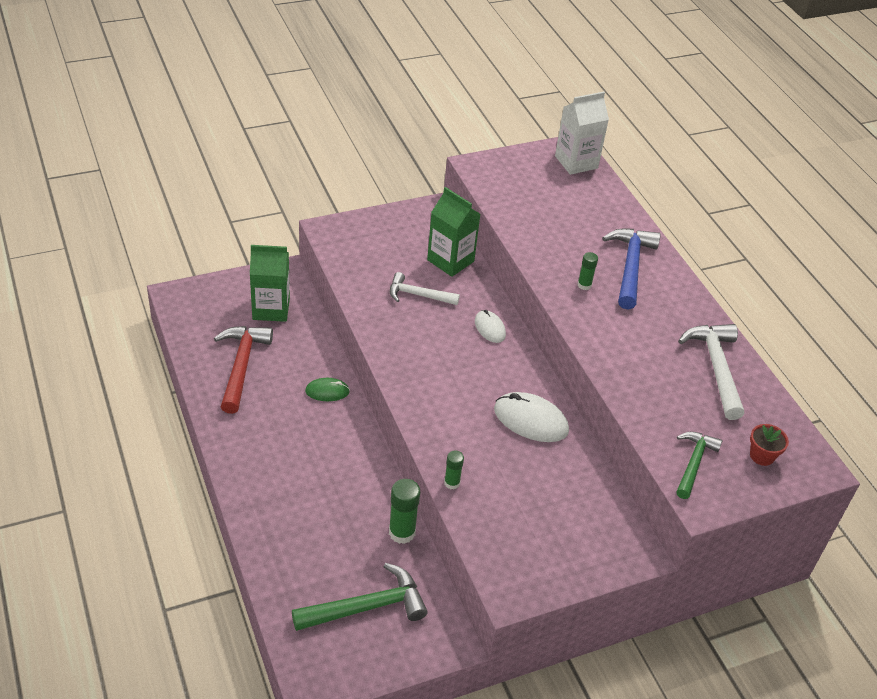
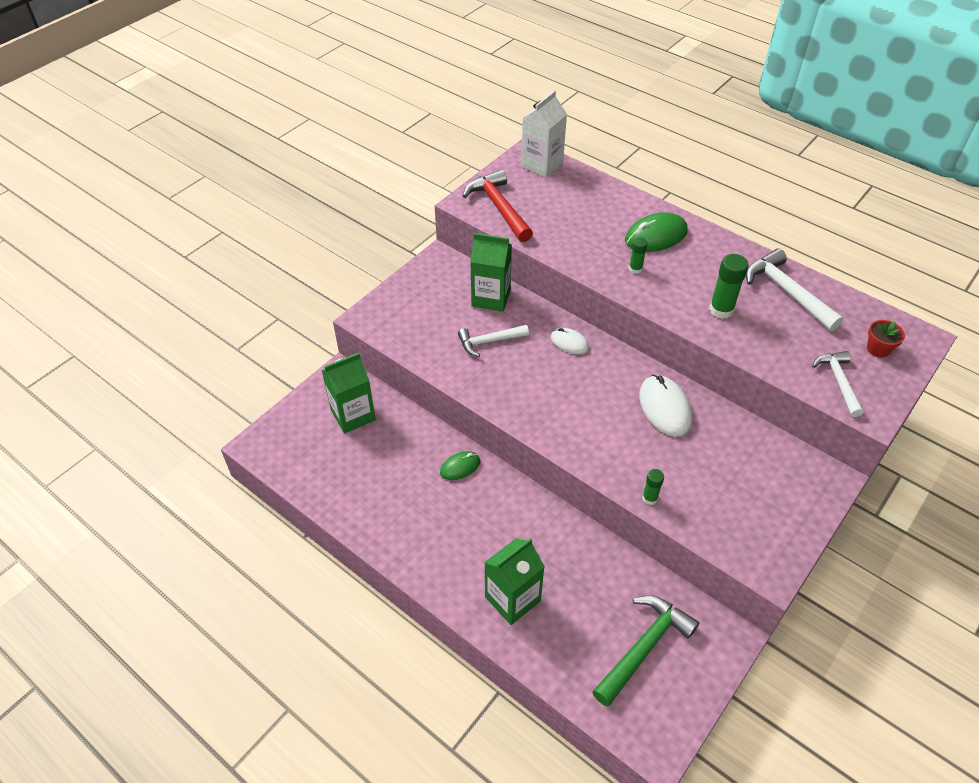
camera: 25 degrees left, 5 degrees up
(241, 366) = (367, 482): red hammer -> red hammer (498, 207)
(287, 512) = (512, 599): none -> green carton
(402, 532) = (619, 562): green glue stick -> green glue stick (721, 310)
(530, 420) = (664, 408): white mouse -> white mouse turned 75 degrees clockwise
(630, 266) = (656, 236): blue hammer -> green mouse
(693, 463) = (838, 381): green hammer -> white hammer

